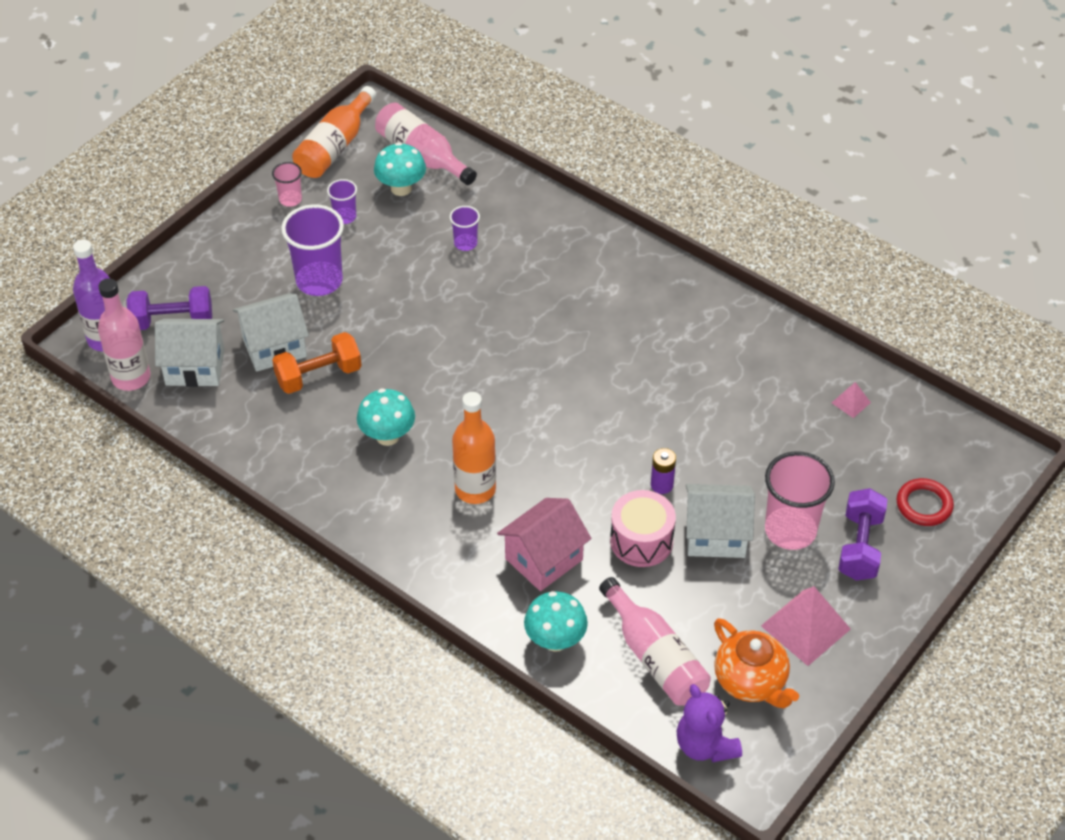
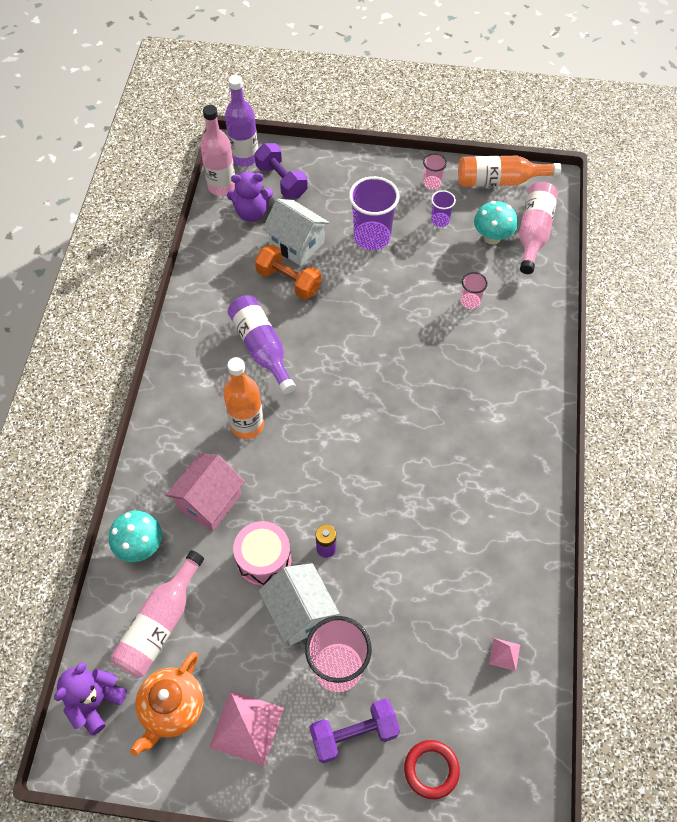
camera: 60 degrees right, 10 degrees up
(195, 367) = (252, 213): white house -> purple teddy bear
(387, 436) = (261, 348): turquoise mushroom -> purple bottle
(465, 243) = (470, 302): purple cup -> pink cup
(544, 559) = (209, 501): pink house -> pink house turned 75 degrees counterclockwise

